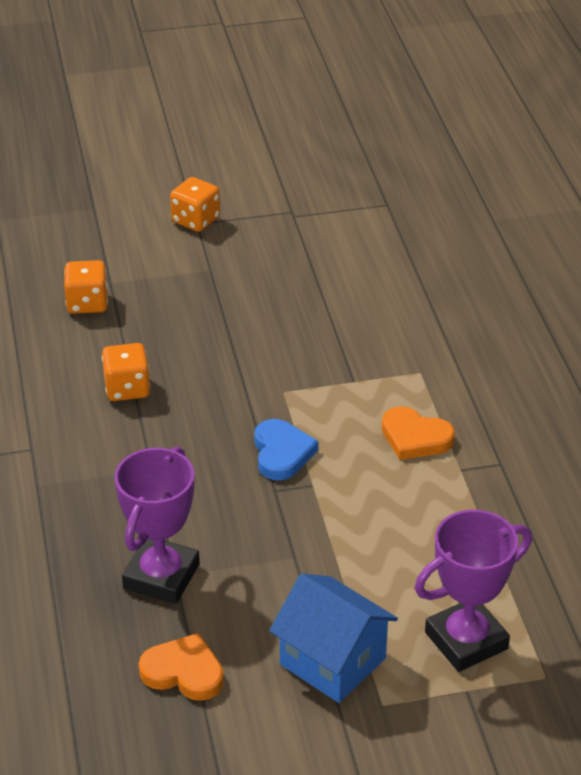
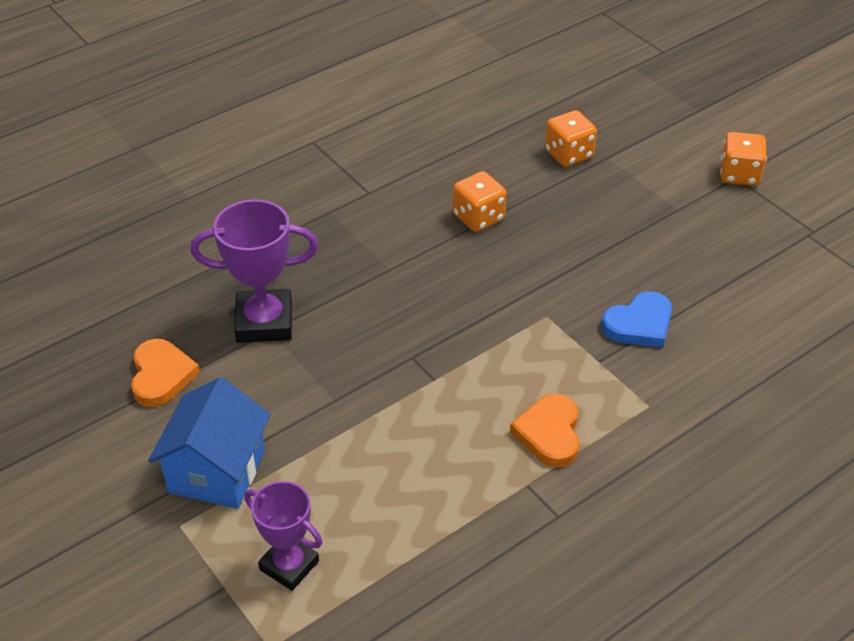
camera: 65 degrees right, 5 degrees up
(282, 453) = (463, 344): blue heart -> blue heart (639, 324)
(466, 641) = (289, 565): purple trophy -> purple trophy, size x0.67

